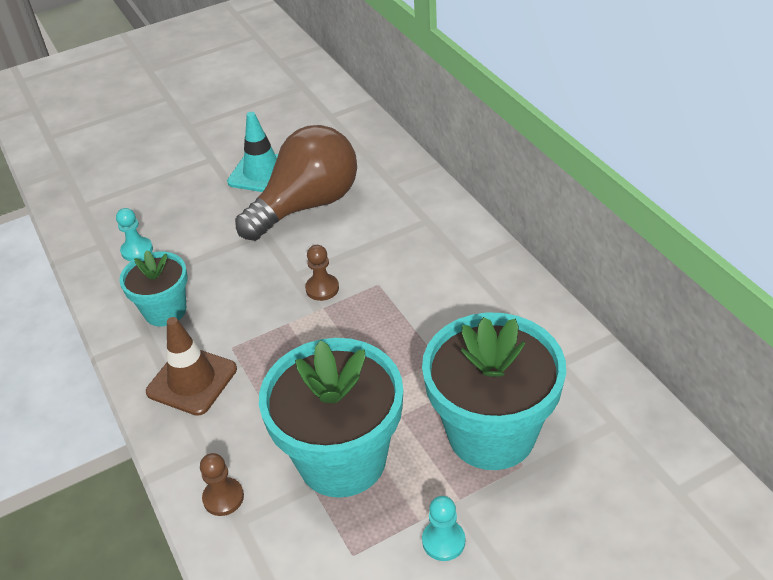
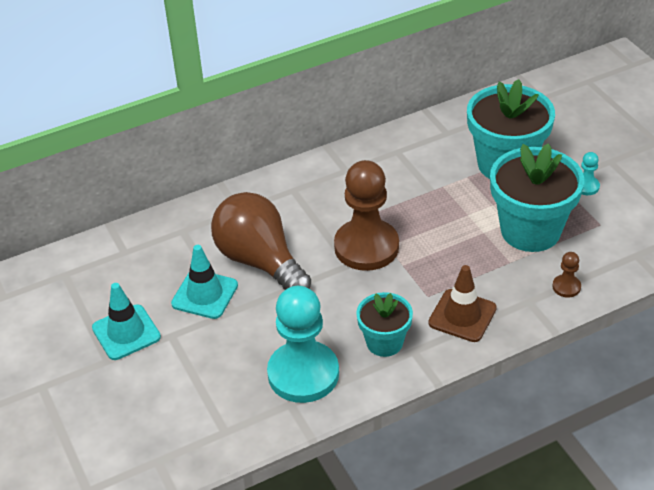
camera: 90 degrees left, 0 degrees up
(137, 250) = (303, 374): turquoise pawn -> turquoise pawn, size x2.41
(220, 131) = (126, 332): none -> turquoise traffic cone
(322, 288) = (366, 247): brown pawn -> brown pawn, size x2.41

